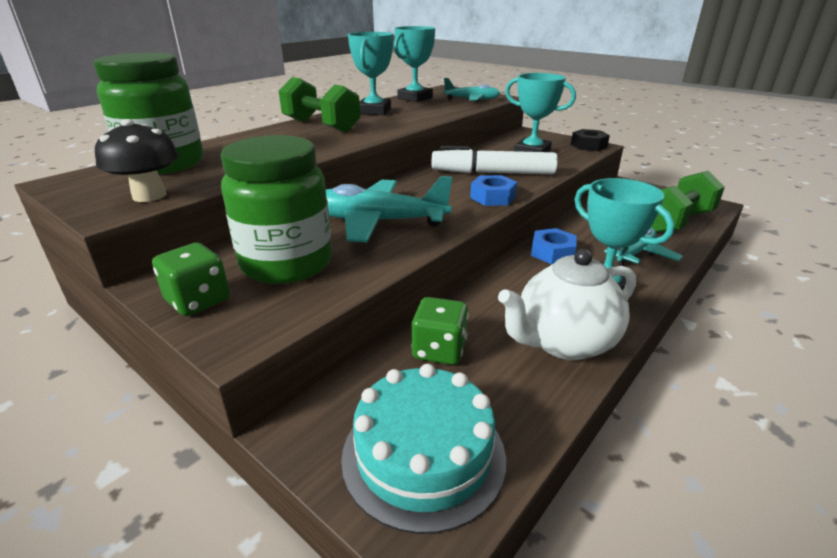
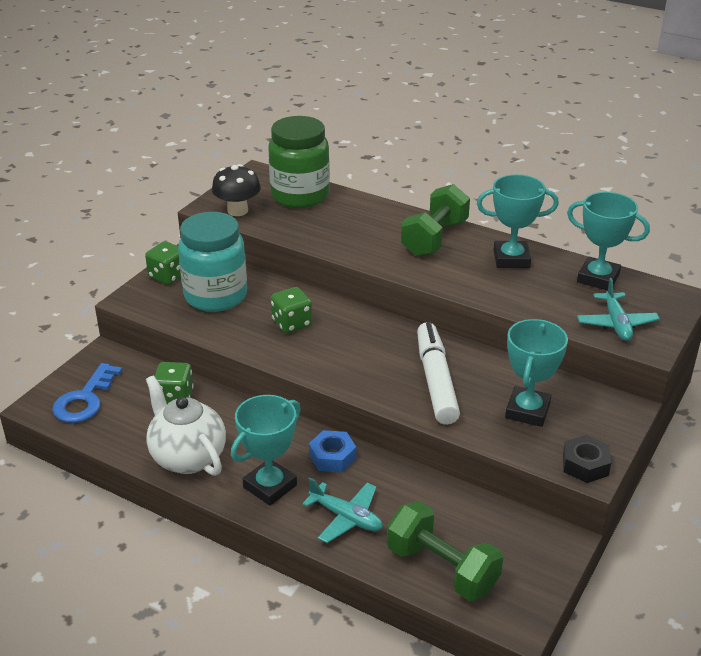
camera: 80 degrees right, 5 degrees up
(287, 264) = (215, 296): green jar -> turquoise jar
(378, 221) = (292, 323): turquoise plane -> green dice
(423, 455) = (85, 400): turquoise cake -> blue key
(492, 197) = (363, 383): blue nut -> none

